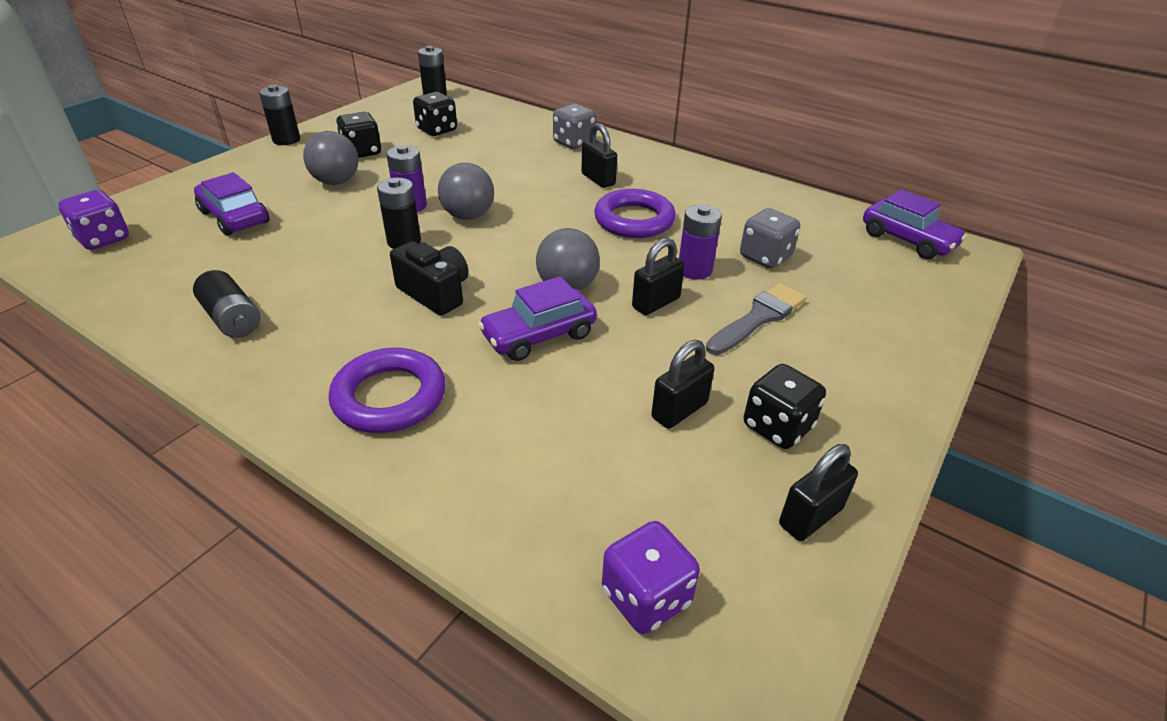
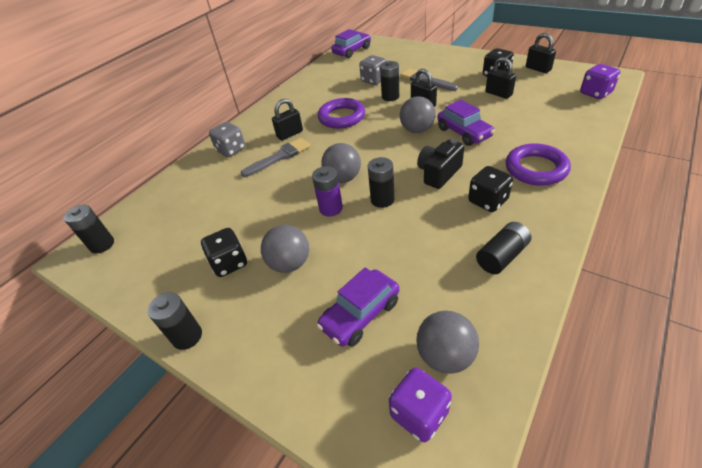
camera: 85 degrees left, 5 degrees up
(142, 259) = (445, 356): none -> grey ball
(437, 130) = (190, 225): black dice -> black dice (487, 201)
(542, 173) = (279, 157): none -> grey brush
(694, 270) = (390, 97): purple battery -> black battery

